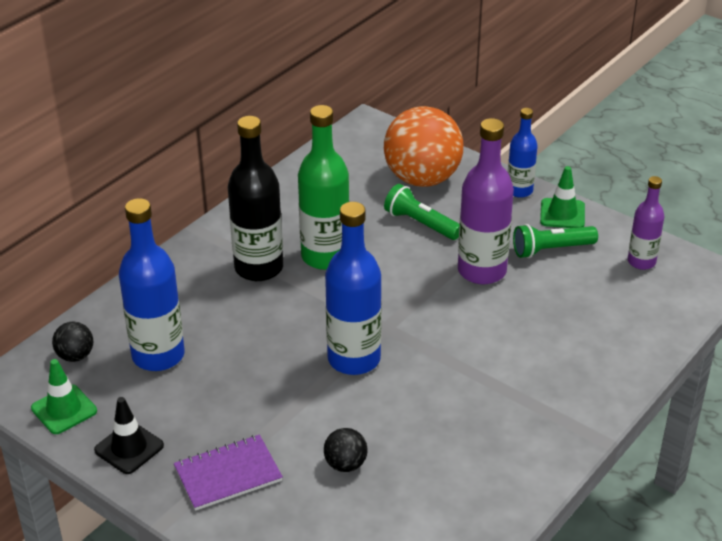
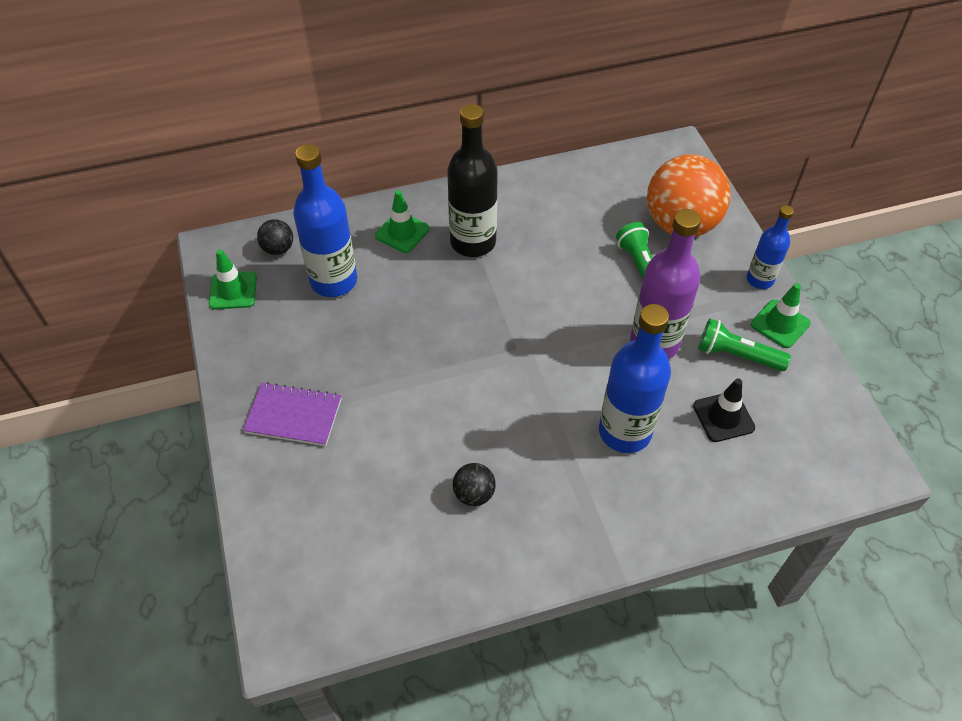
camera: 35 degrees right, 15 degrees up
(129, 448) = (247, 350): black traffic cone -> black traffic cone (723, 417)
(185, 289) = (402, 232): none -> green traffic cone
(325, 256) = (534, 259): green bottle -> none
(345, 464) = (384, 461): black ball -> black ball (474, 494)
(354, 359) = (474, 368): blue bottle -> blue bottle (625, 432)
(641, 262) = (814, 414): purple bottle -> none

